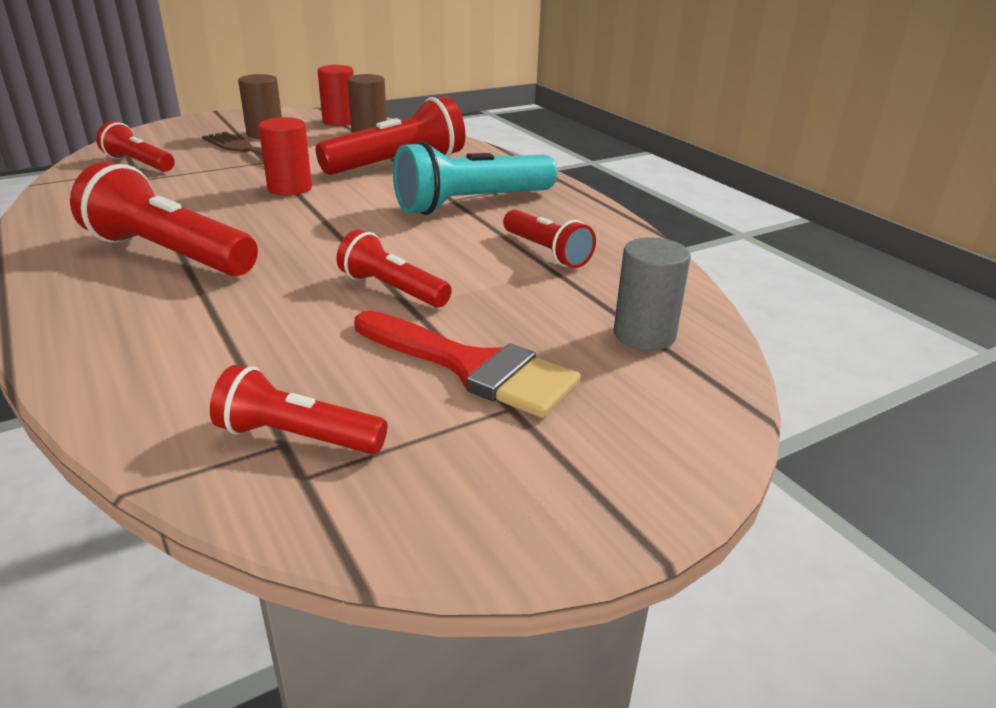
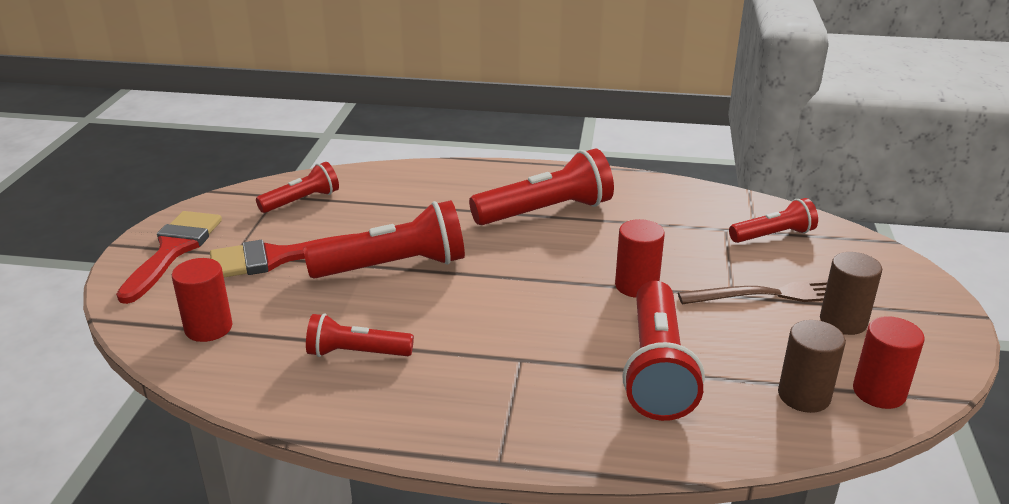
camera: 130 degrees right, 0 degrees up
(392, 289) = (394, 267): red flashlight -> red flashlight, size x1.70
(471, 203) = (497, 364): turquoise flashlight -> none
(579, 469) = (173, 250): none -> red brush
(644, 335) = (208, 328): grey cylinder -> red cylinder

